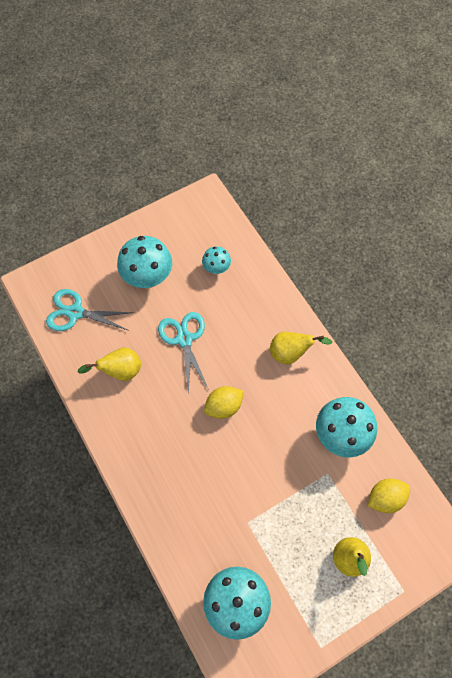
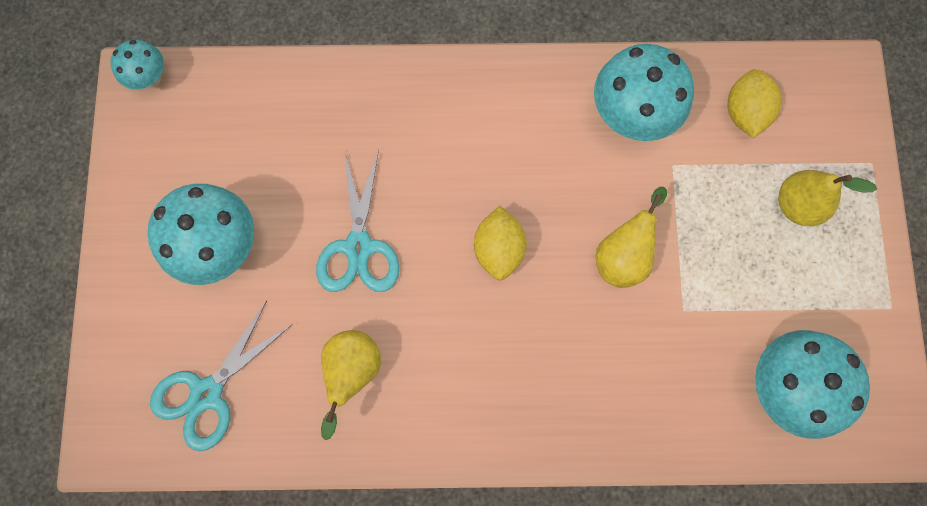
camera: 60 degrees left, 10 degrees up
(184, 339) = (358, 247): turquoise scissors -> turquoise scissors turned 105 degrees counterclockwise
(216, 269) = (273, 137): turquoise mushroom -> turquoise mushroom (150, 79)
(290, 353) = (473, 111): yellow pear -> yellow pear (623, 255)

